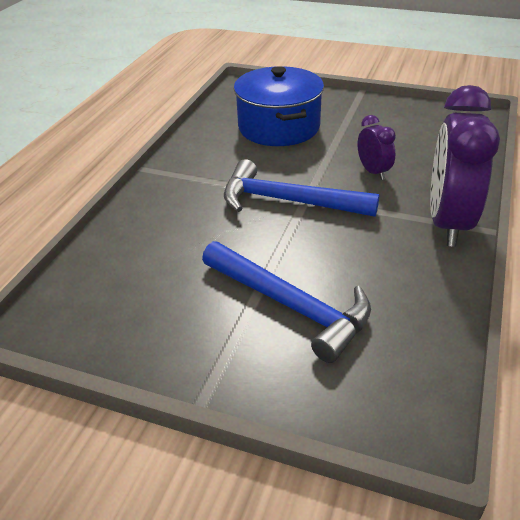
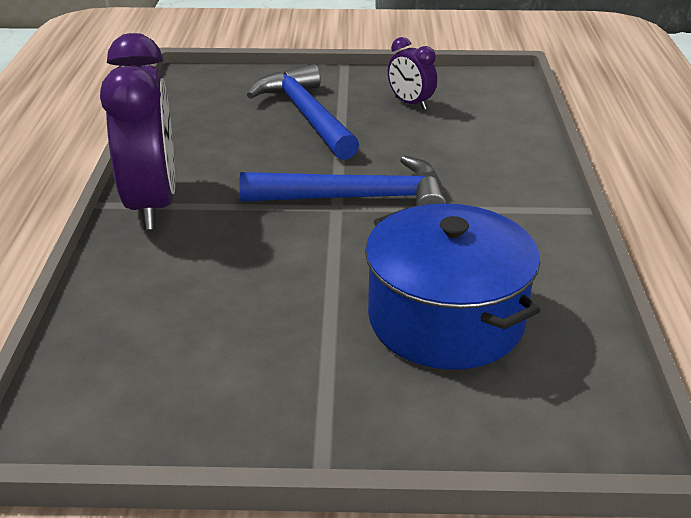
camera: 160 degrees right, 5 degrees down
(291, 305) = (306, 115): blue hammer -> blue hammer turned 45 degrees clockwise
(373, 172) = (255, 257): purple clock -> purple clock (410, 103)

